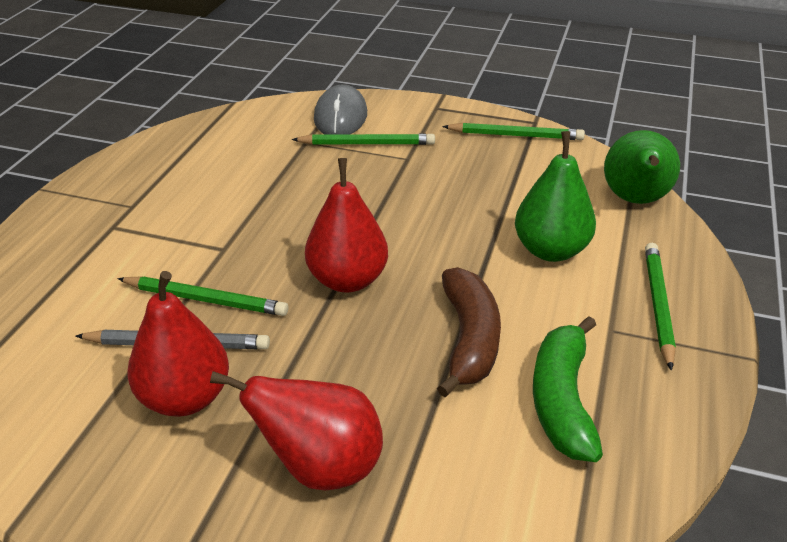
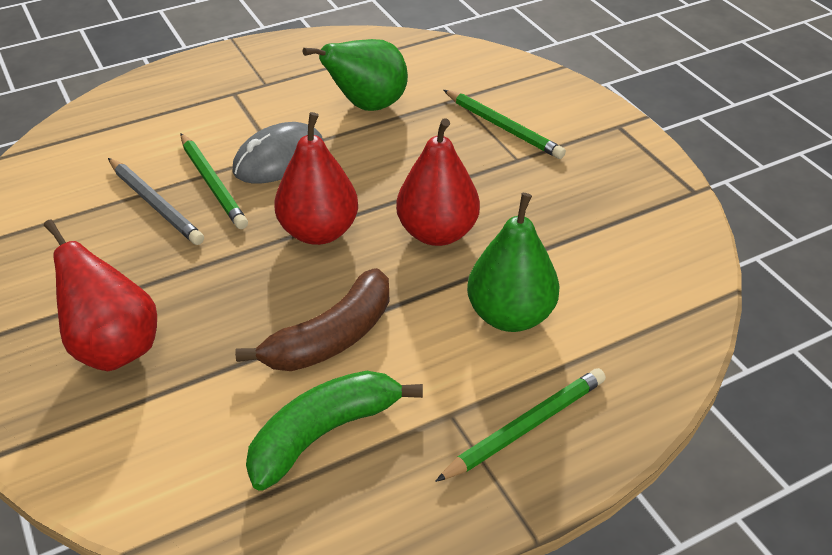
camera: 45 degrees right, 5 degrees up
(185, 398) = (111, 243): red pear -> red pear (437, 233)
(340, 116) = (518, 90): grey mouse -> grey mouse (279, 159)
(516, 136) = (652, 194): green pencil -> none
(635, 200) = (669, 325): green pear -> green pear (367, 106)

